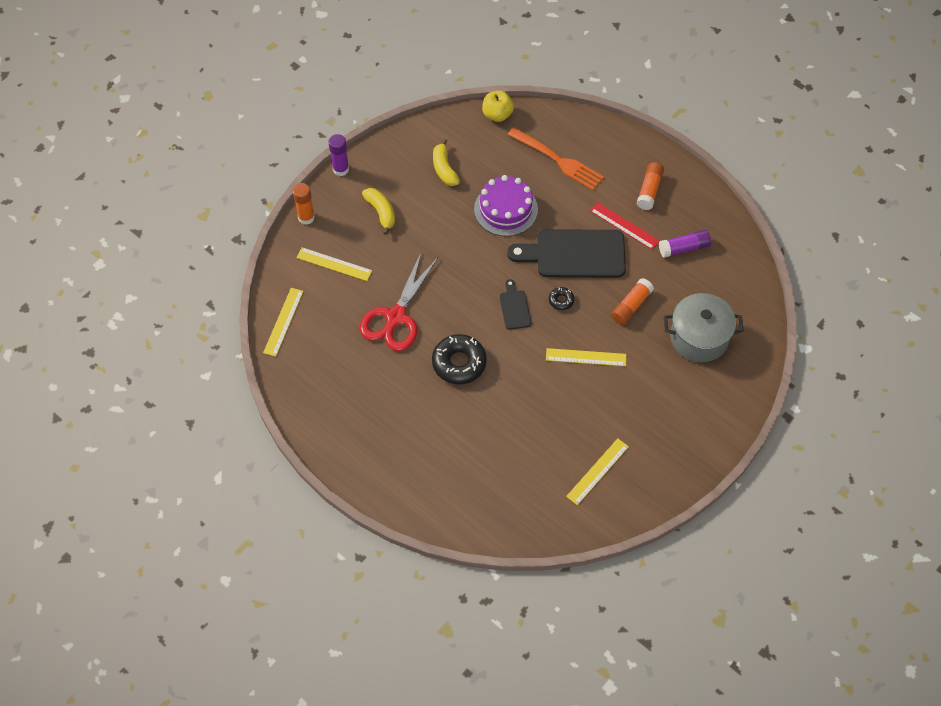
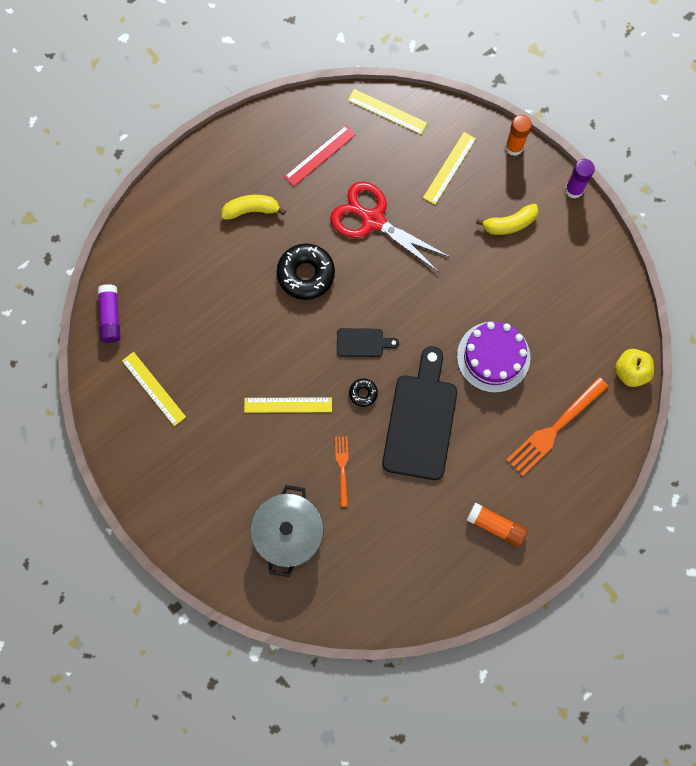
camera: 100 degrees right, 15 degrees up
(444, 169) = (559, 299): yellow banana -> yellow banana (251, 210)
(586, 357) = (288, 405): yellow ruler -> yellow ruler turned 75 degrees clockwise
(624, 226) = (450, 485): red ruler -> red ruler (320, 156)
(631, 306) = (342, 468): orange glue stick -> orange fork
(684, 248) = (409, 547): purple glue stick -> purple glue stick (110, 317)

